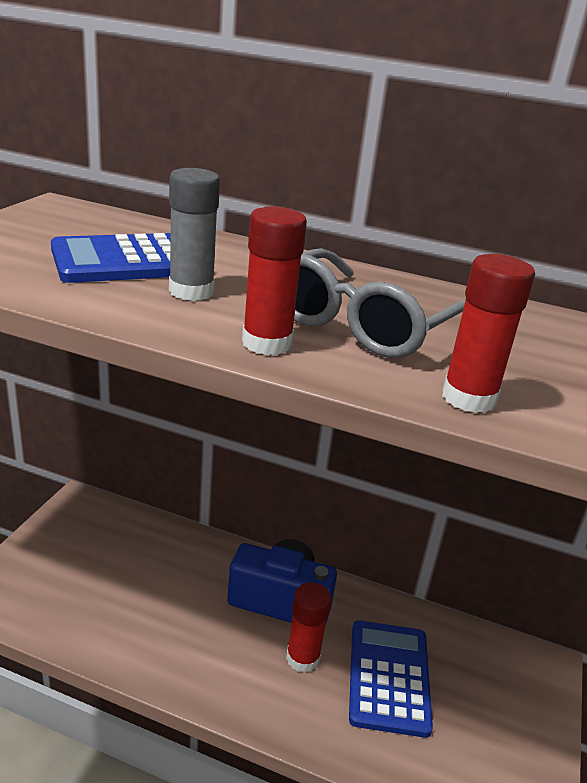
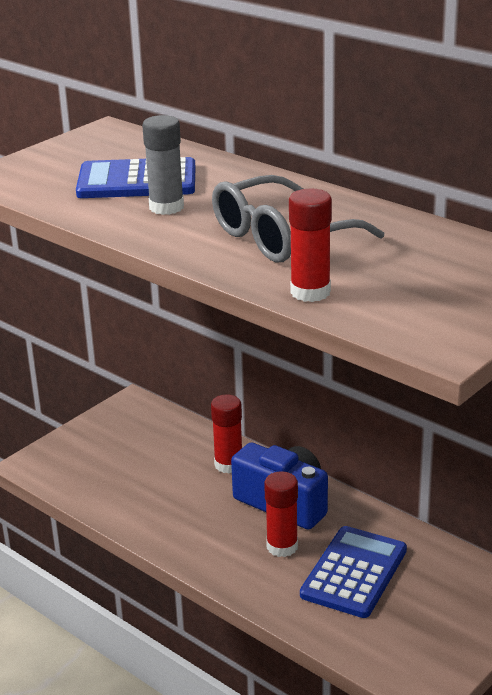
camera: 25 degrees right, 0 degrees up
(267, 343) = (194, 247): red glue stick -> red glue stick (228, 464)

